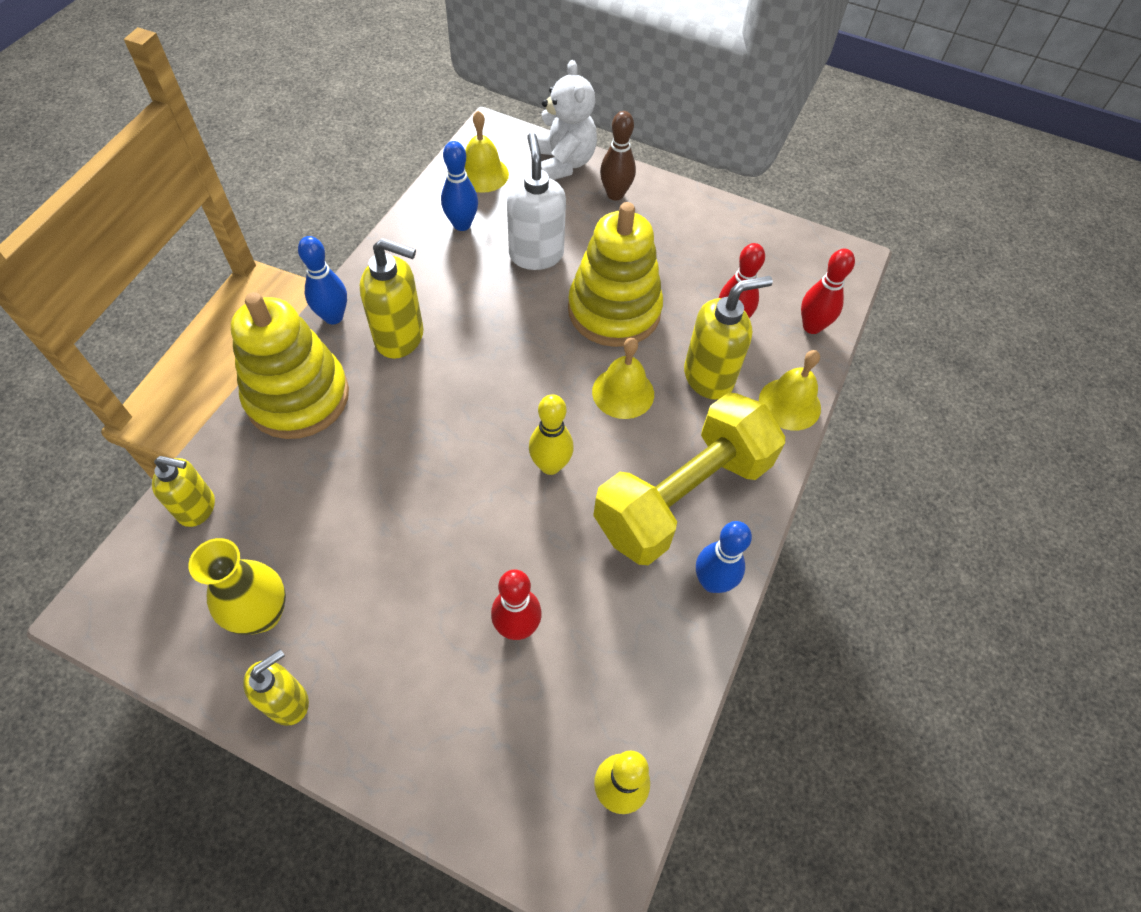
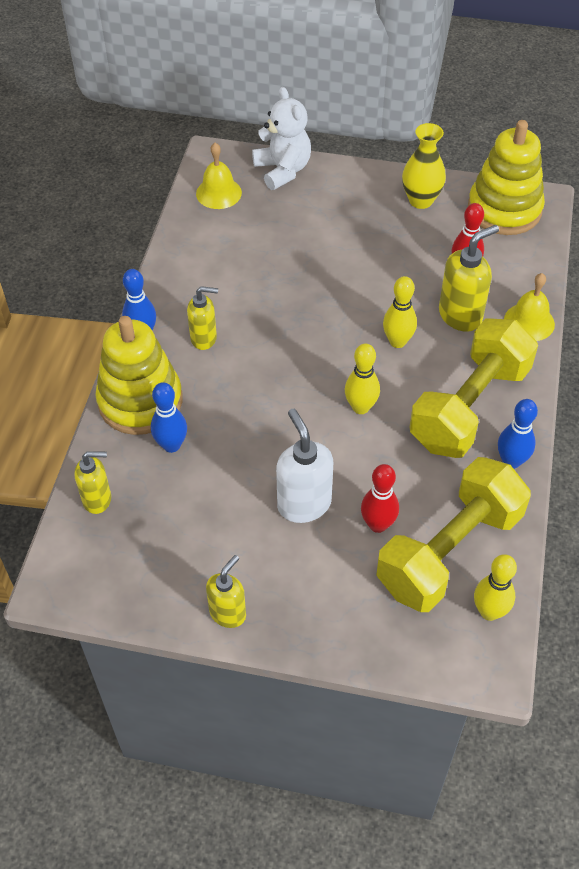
camera: 10 degrees left, 5 degrees down
(262, 614) = (182, 560): yellow vase -> yellow vase (421, 200)
(400, 338) = (204, 338): yellow soap dispenser -> yellow soap dispenser, size x0.66
(462, 224) = (218, 238): blue bowling pin -> blue bowling pin (171, 445)
(536, 255) = (289, 250): white soap dispenser -> white soap dispenser (304, 504)
(594, 688) = (449, 551): none -> yellow dumbbell
(614, 311) = (368, 281): yellow stacking toy -> yellow stacking toy (504, 209)
(615, 194) = (336, 187): brown bowling pin -> none
(623, 392) = (397, 341): yellow bell -> yellow bowling pin
(812, 326) = (528, 259): red bowling pin -> none

